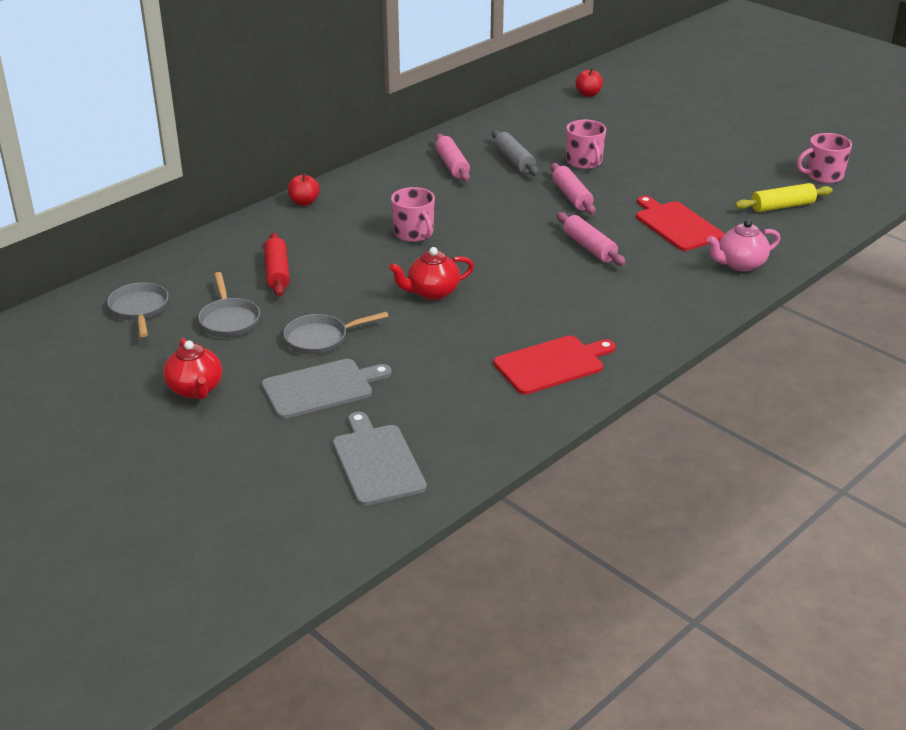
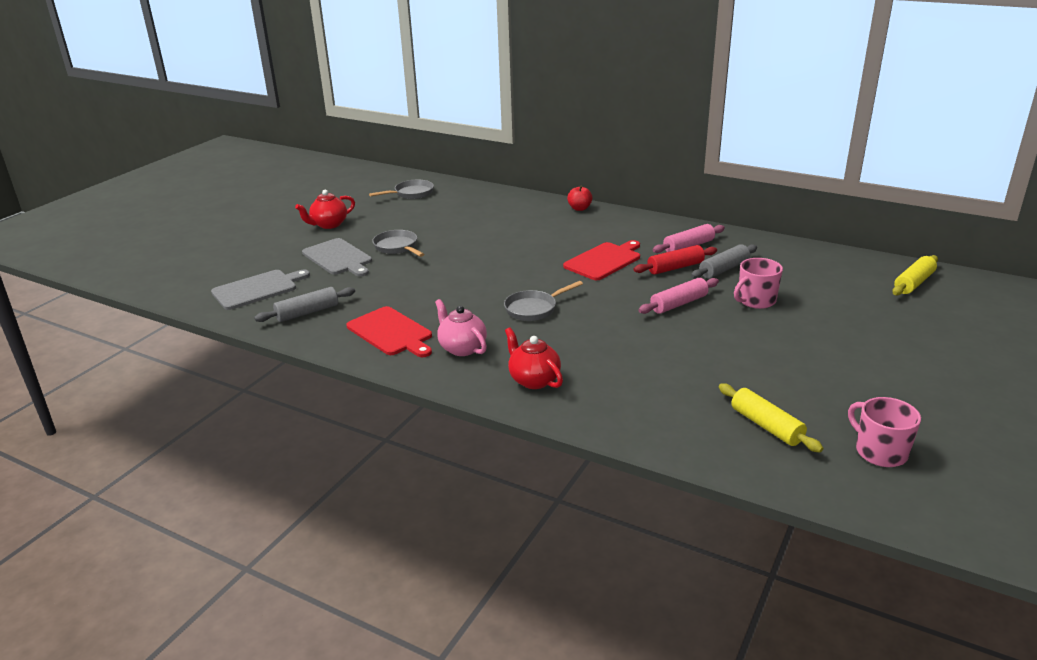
camera: 75 degrees right, 5 degrees down
(229, 320) = (410, 217): grey pan -> grey pan (534, 309)
(277, 272) = (476, 219): red rolling pin -> red rolling pin (675, 267)
(414, 233) = (561, 251): pink mug -> none
(432, 292) = (476, 272): red teapot -> red teapot (533, 380)
(470, 422) = (307, 312): none -> grey rolling pin
(588, 94) = (913, 283): red apple -> yellow rolling pin
(589, 247) = (589, 324): pink rolling pin -> none
(676, 225) = (667, 363): red cutting board -> red cutting board (604, 260)
(740, 264) = (610, 408): pink teapot -> pink teapot (462, 348)

